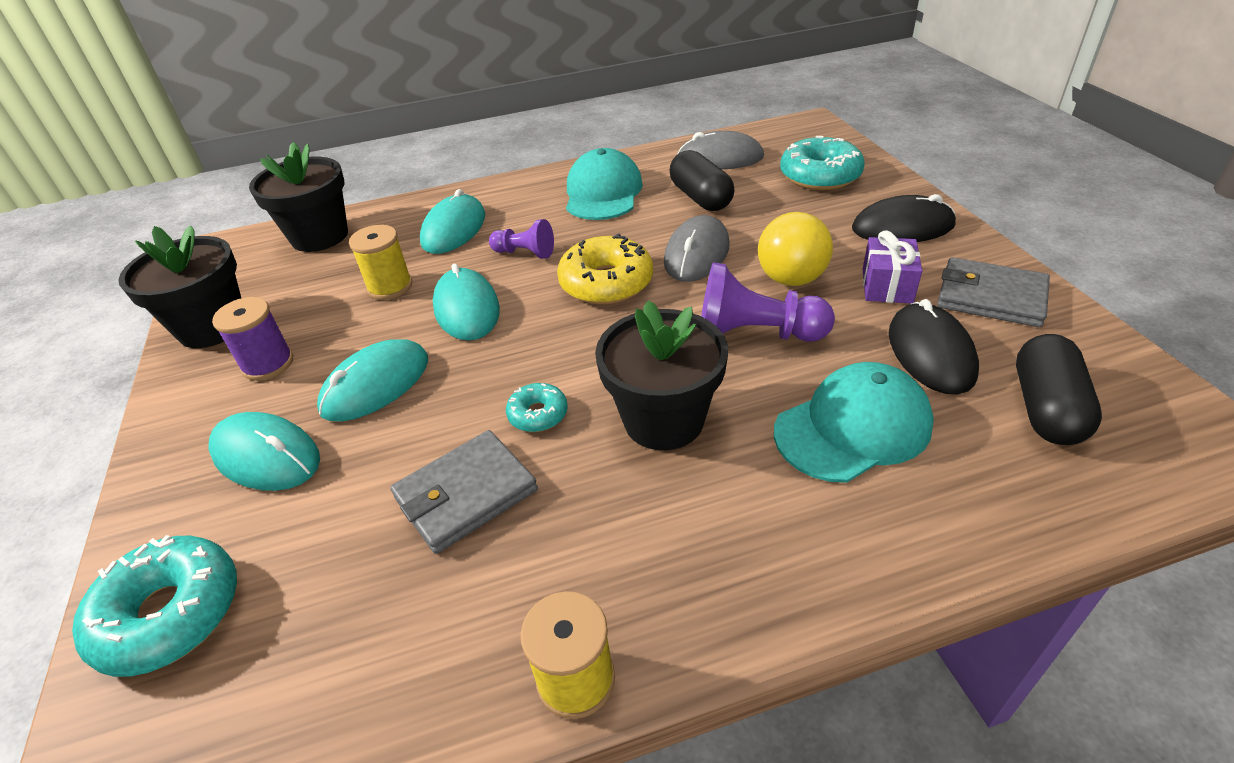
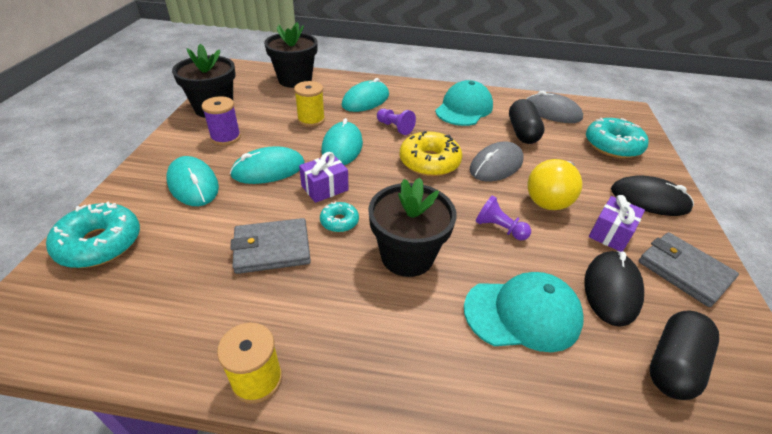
camera: 20 degrees right, 0 degrees up
(483, 377) = (324, 188): none -> purple gift
(755, 334) = (499, 228): purple pawn -> purple pawn, size x0.59

